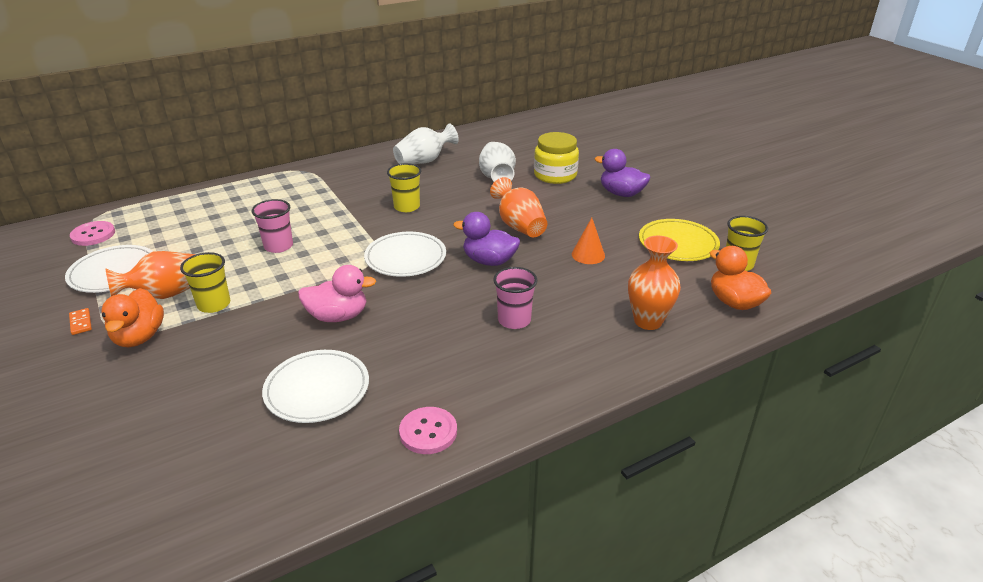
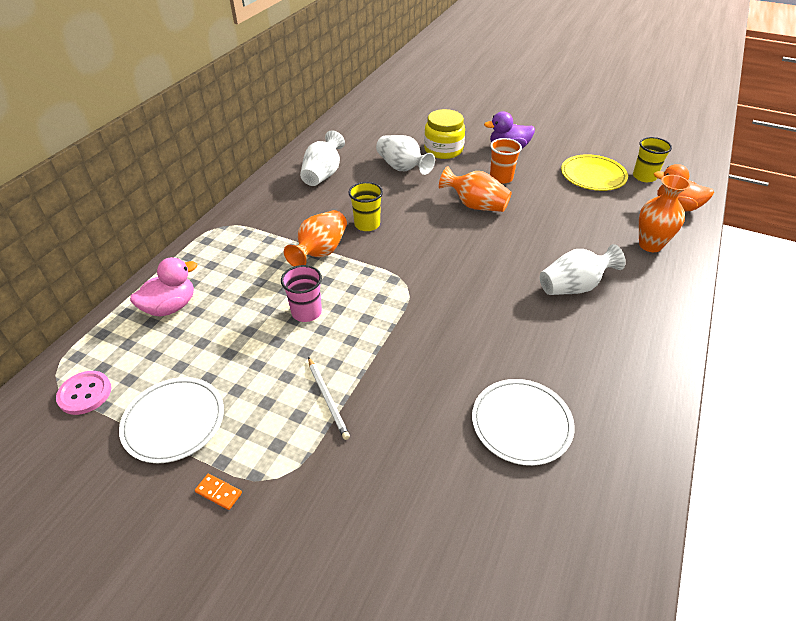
camera: 35 degrees left, 10 degrees up
(139, 337) = (303, 470): orange duck -> none
(168, 293) = (266, 412): orange vase -> orange vase (320, 251)
(214, 304) = (327, 398): yellow cup -> white pencil
(338, 316) = (449, 351): pink duck -> pink duck (170, 307)
(405, 258) = (429, 272): white plate -> none
(428, 432) = (638, 408): pink button -> none
(489, 261) = (494, 246): purple duck -> none
(514, 320) = (574, 287): pink cup -> white vase
(577, 214) = (501, 178): none -> orange cup
(588, 255) = (551, 209): orange cone -> none

